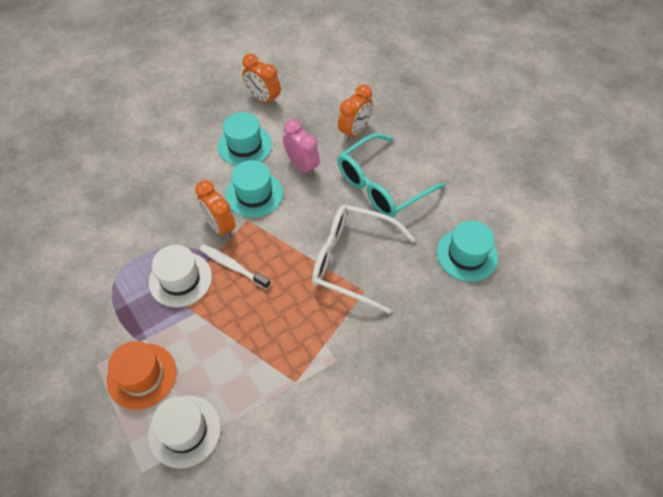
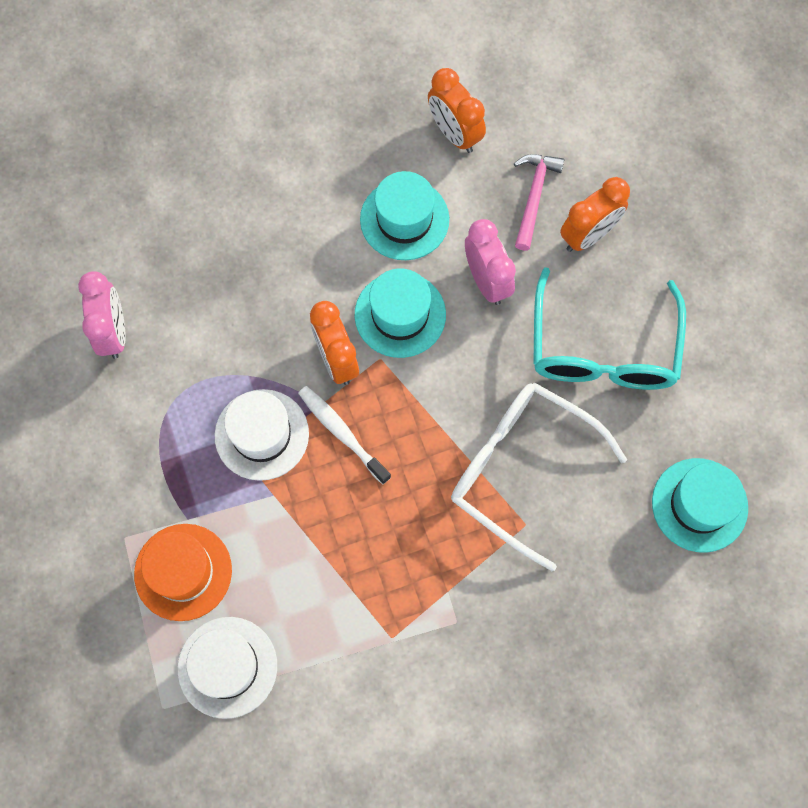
camera: 15 degrees right, 15 degrees up
(71, 243) = (113, 332): none -> pink clock
(318, 119) = (534, 196): none -> pink hammer
(381, 186) = (603, 349): turquoise glasses -> turquoise glasses turned 60 degrees counterclockwise

